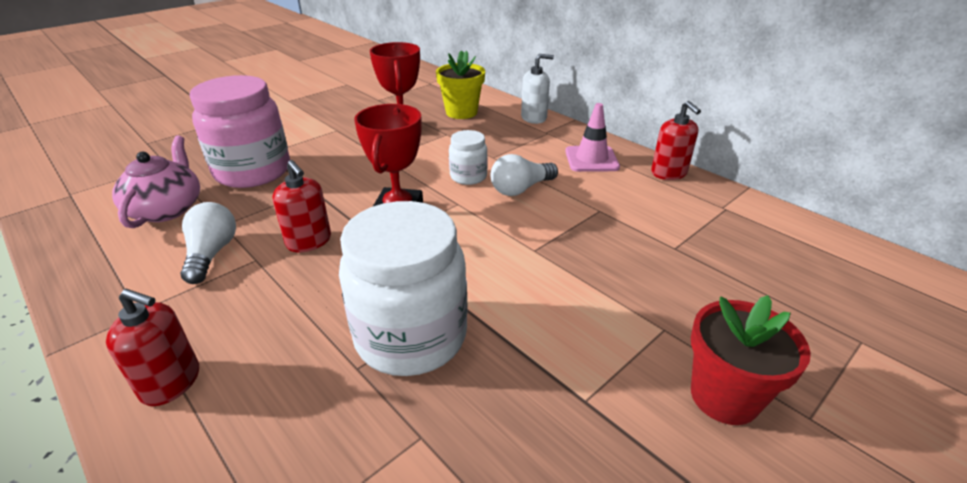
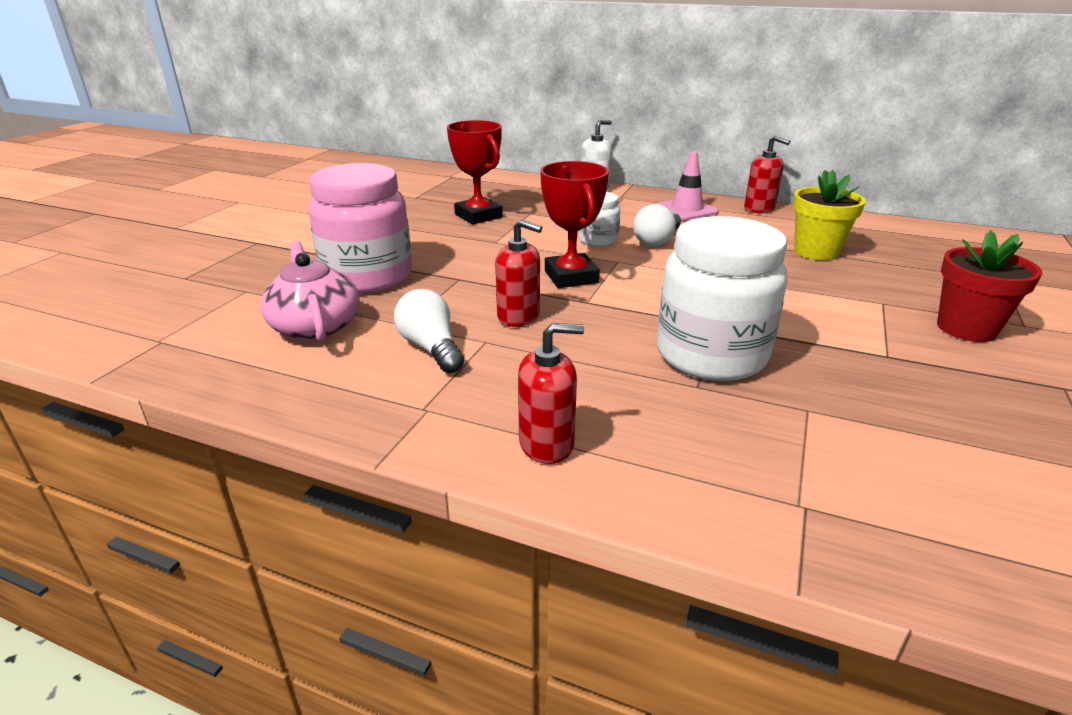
camera: 25 degrees left, 5 degrees down
(461, 112) = (519, 194): yellow flower pot -> yellow flower pot (816, 252)

